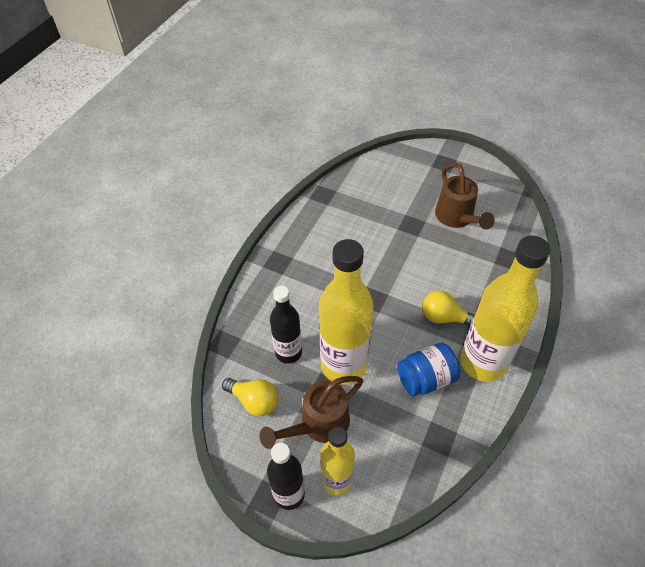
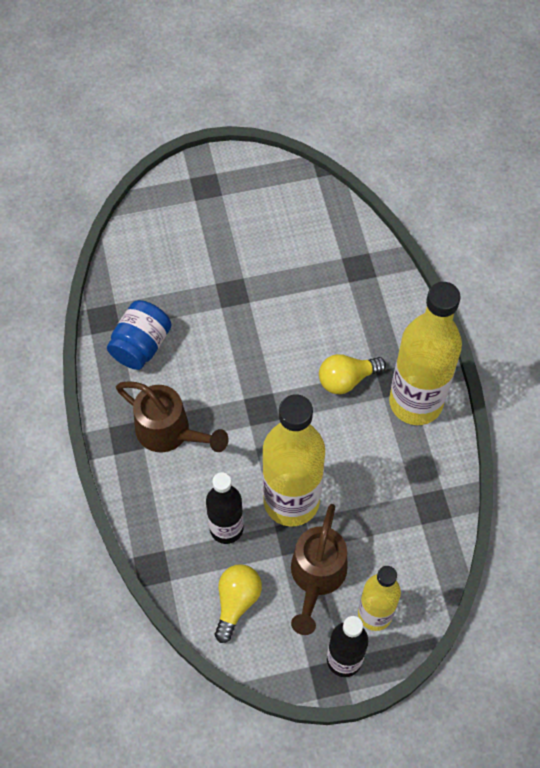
camera: 40 degrees left, 10 degrees up
(254, 401) = (236, 602): yellow light bulb -> yellow light bulb turned 60 degrees counterclockwise
(425, 379) = (377, 457): blue jar -> blue jar (141, 345)
(456, 218) = (272, 251): brown watering can -> brown watering can (169, 432)

